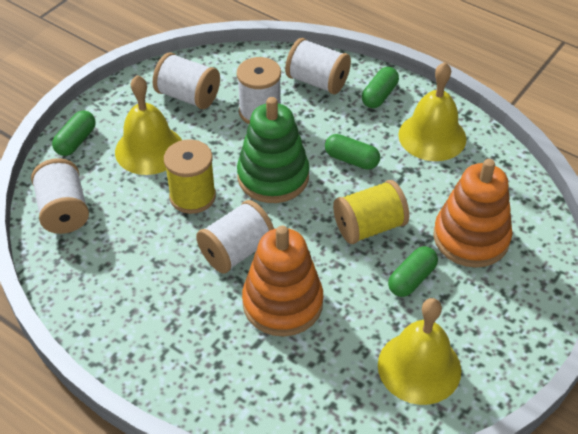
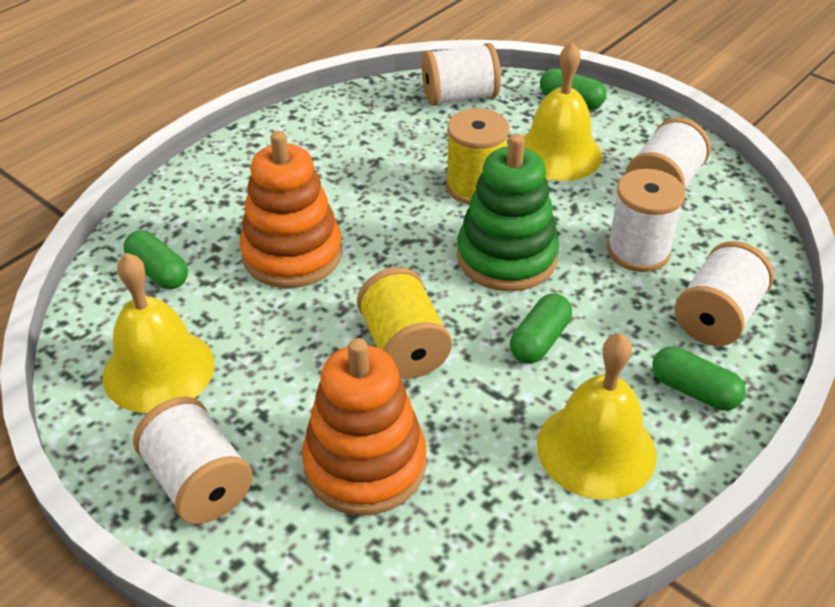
camera: 95 degrees right, 5 degrees down
(237, 251) = (380, 220): white spool -> white spool (198, 482)
(411, 279) = (301, 381): green capsule -> green capsule (158, 272)

